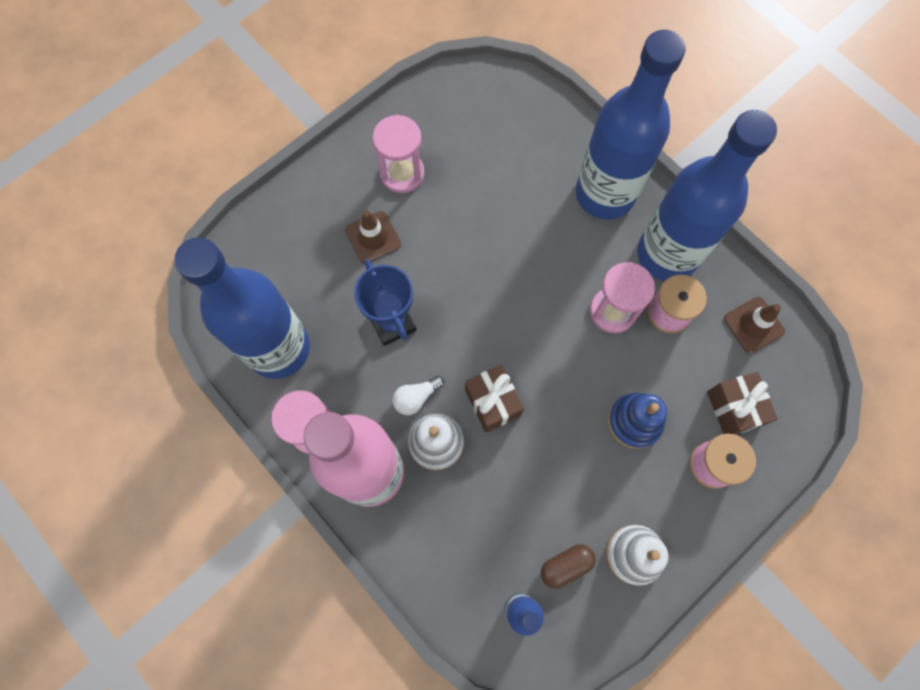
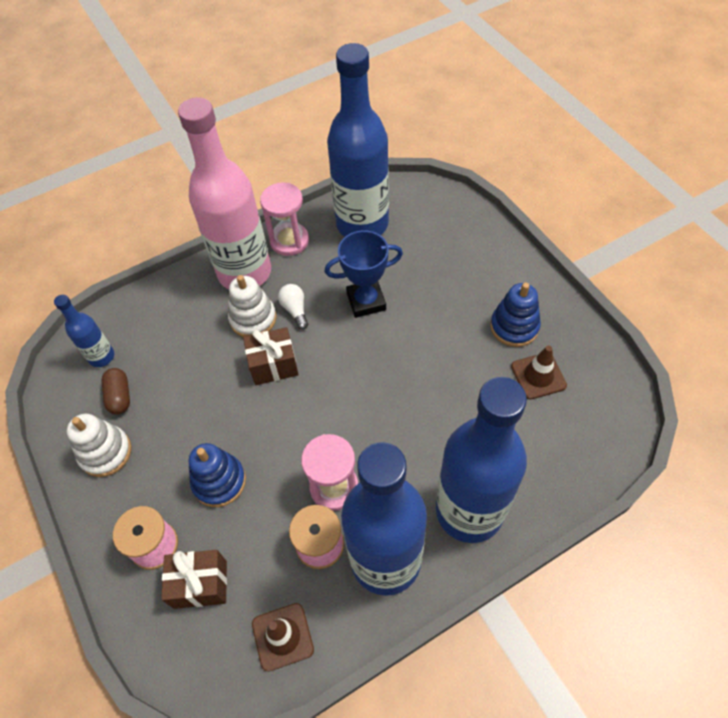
camera: 105 degrees right, 15 degrees down
(373, 237) = (450, 296): brown traffic cone -> brown traffic cone (538, 376)
(402, 174) = (514, 327): pink hourglass -> blue stacking toy

